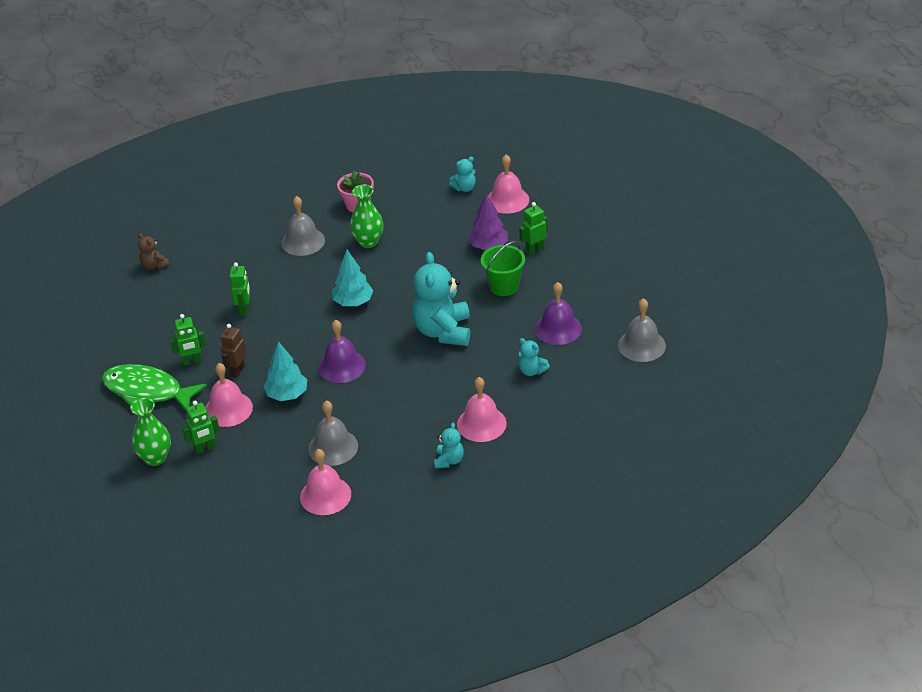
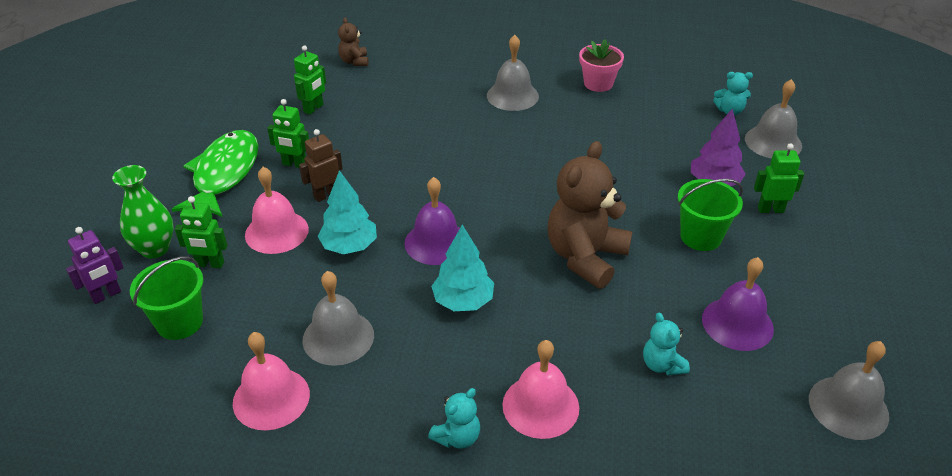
camera: 30 degrees right, 0 degrees up
(147, 391) = (224, 174): green fish -> green fish turned 45 degrees clockwise
(156, 498) = (106, 295): none -> purple robot
(224, 488) = (180, 322): none -> green bucket
(244, 309) = (394, 136): green robot -> green robot (313, 108)
(353, 302) = (510, 177): turquoise tree -> turquoise tree (463, 301)
(368, 242) = (579, 123): green vase -> none
(443, 331) = (585, 257): turquoise teddy bear -> brown teddy bear
(507, 200) = (773, 142): pink bell -> grey bell

